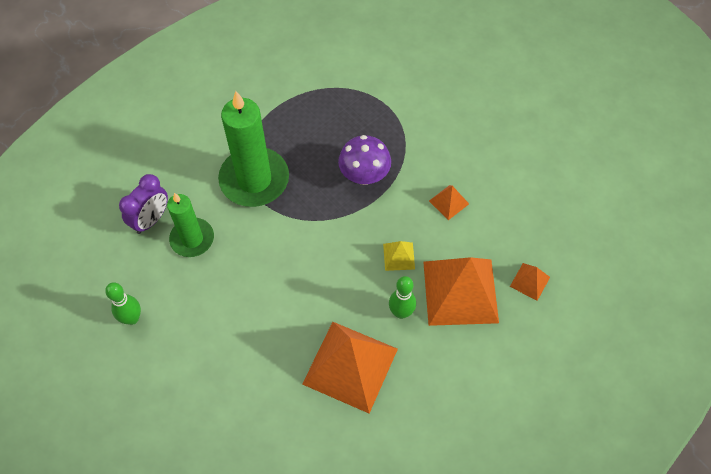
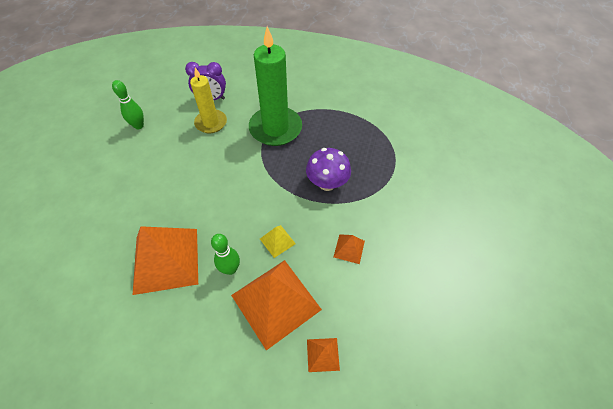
camera: 55 degrees right, 5 degrees down
(192, 239) = (211, 123): green candle -> yellow candle

